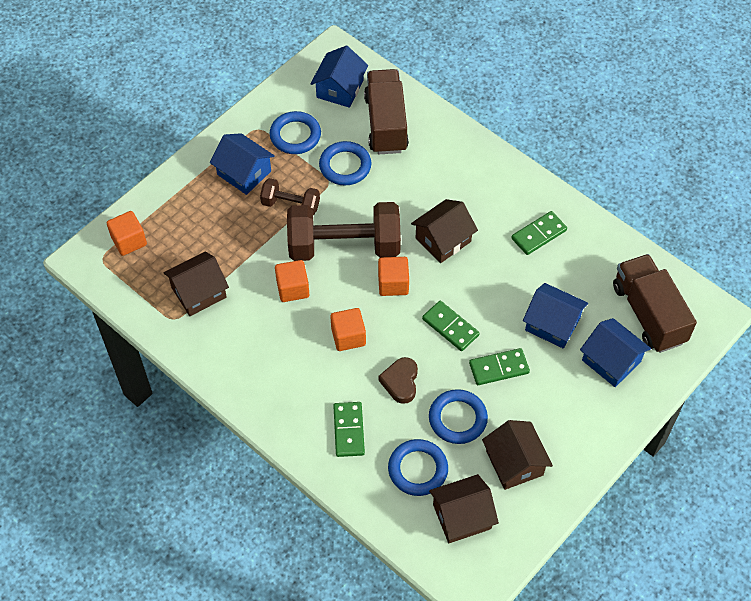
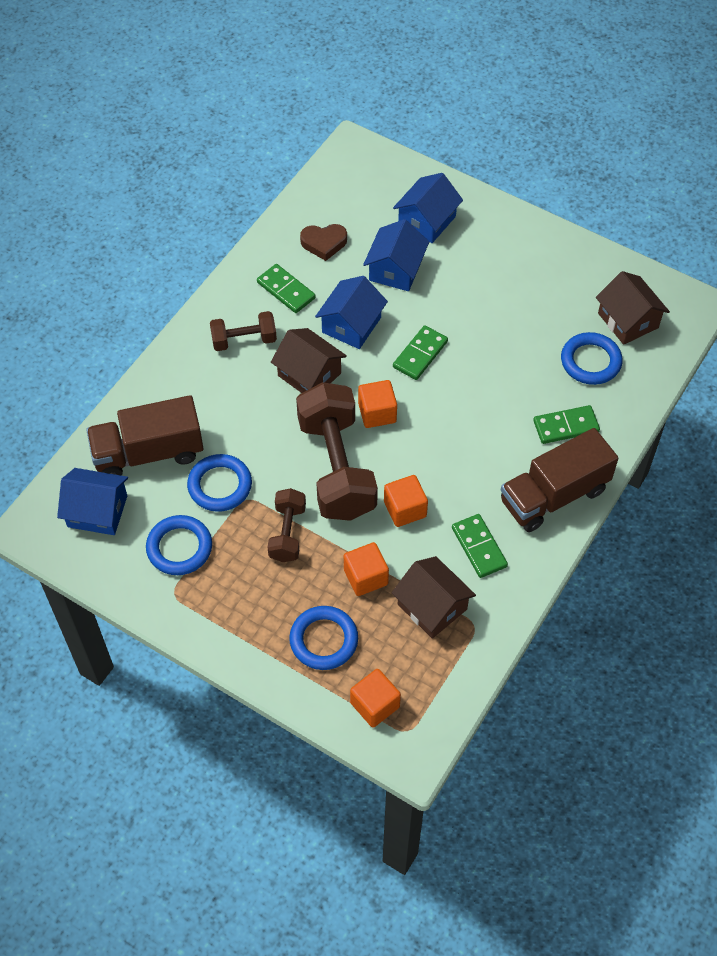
camera: 100 degrees left, 0 degrees up
(244, 173) = (247, 594): blue house -> blue house (351, 325)
(348, 337) = (454, 444): orange cube -> orange cube (366, 577)
(400, 382) = (497, 389): brown heart -> brown heart (324, 243)
(457, 419) = (525, 336): blue ring -> blue ring (324, 640)
(487, 197) = (244, 340): none -> brown dumbbell
(499, 368) = (458, 308): green domino -> green domino (479, 547)
(514, 463) = (559, 286): brown house -> none
(648, 314) = (366, 196): brown truck -> brown truck (554, 495)

